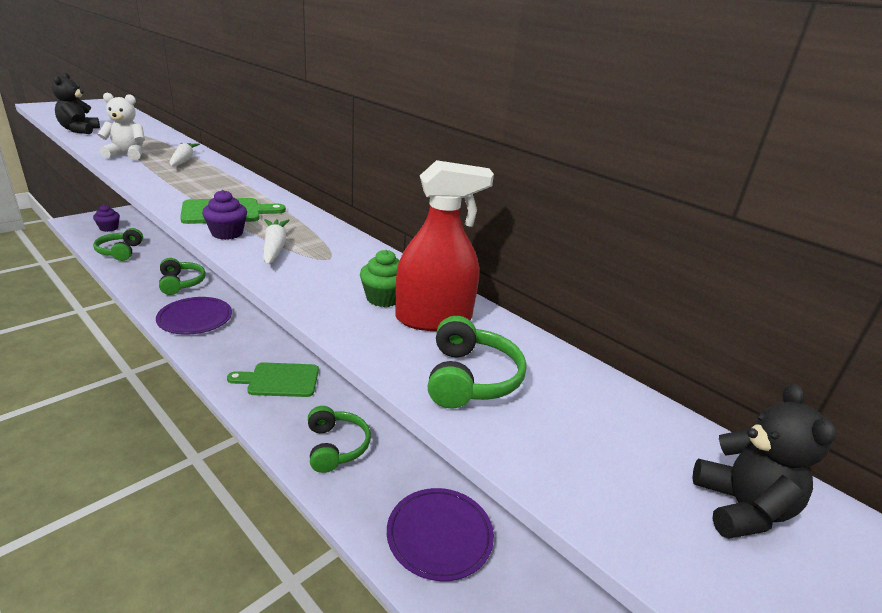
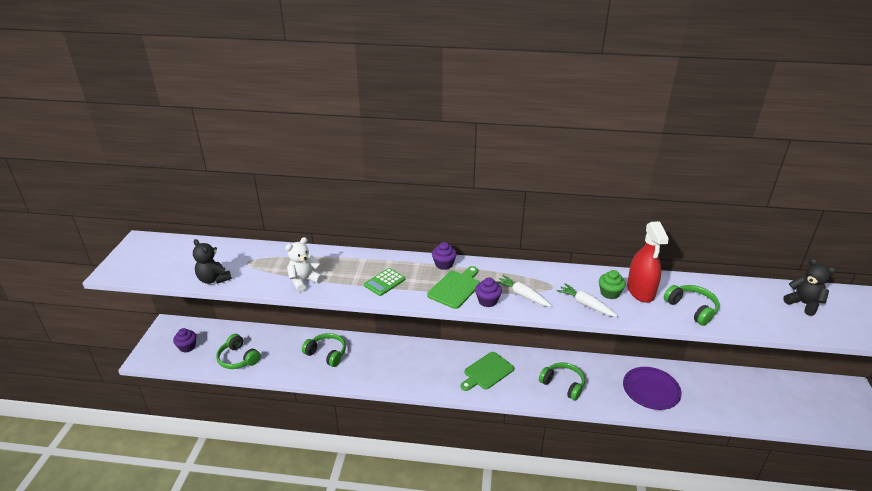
camera: 35 degrees left, 5 degrees up
(180, 181) = (384, 282): none -> green calculator
(183, 160) = (343, 265): white carrot -> white carrot (585, 304)
(195, 319) = (381, 370): purple plate -> none
(264, 195) = (444, 264): none -> purple cupcake
(433, 319) = (640, 291): red spray bottle -> red spray bottle turned 135 degrees clockwise

